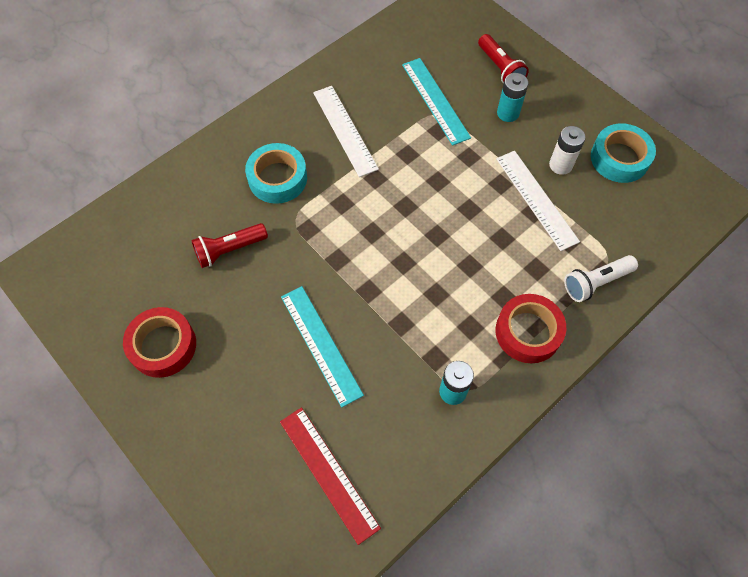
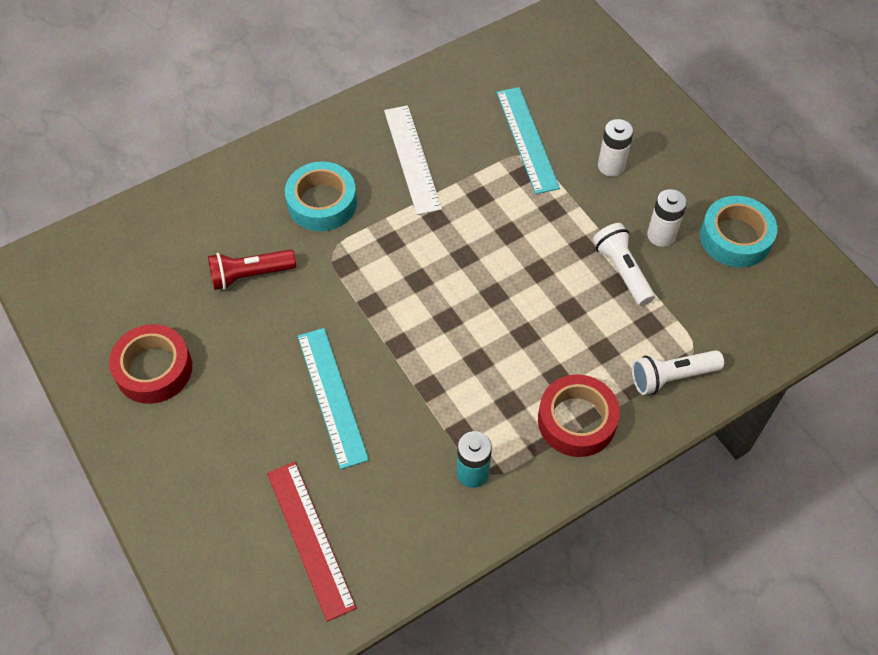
camera: 10 degrees right, 5 degrees down
(500, 68) = (614, 112): red flashlight -> none
(508, 113) = (611, 166): turquoise battery -> white battery
(536, 199) = (622, 271): white ruler -> white flashlight

